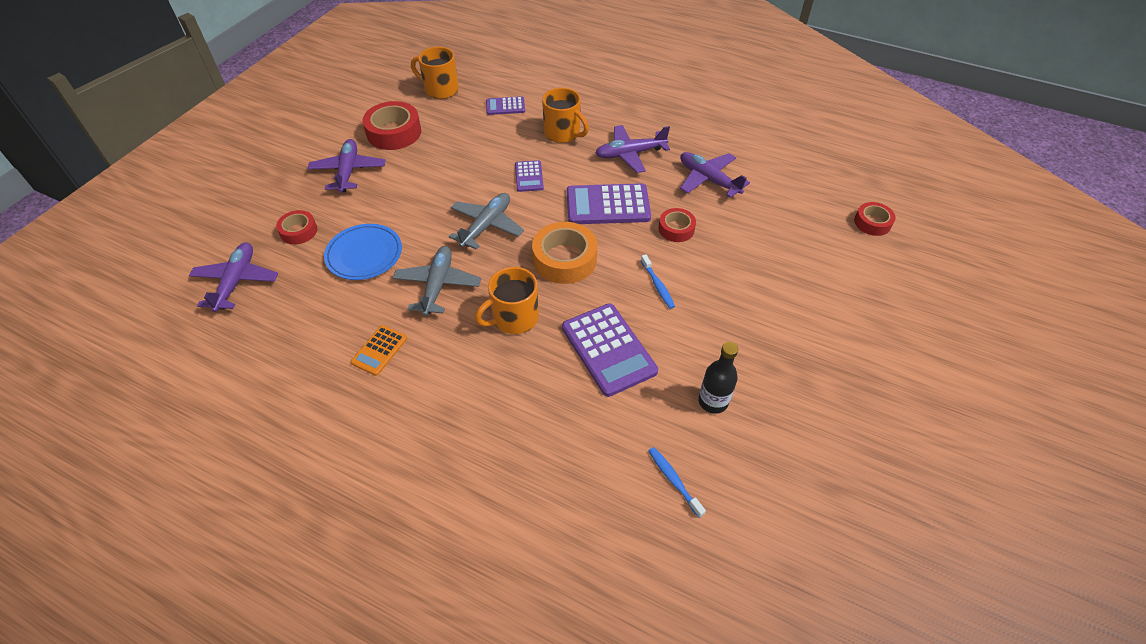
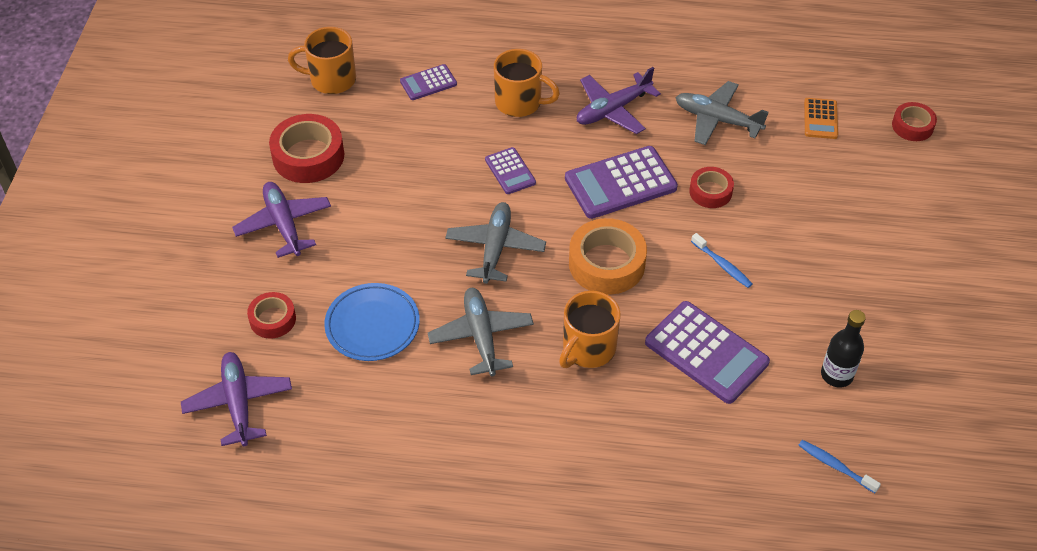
camera: 20 degrees left, 0 degrees up
(379, 350) = (460, 430): orange calculator -> orange calculator (820, 119)
(708, 179) = (717, 120): purple plane -> grey plane

